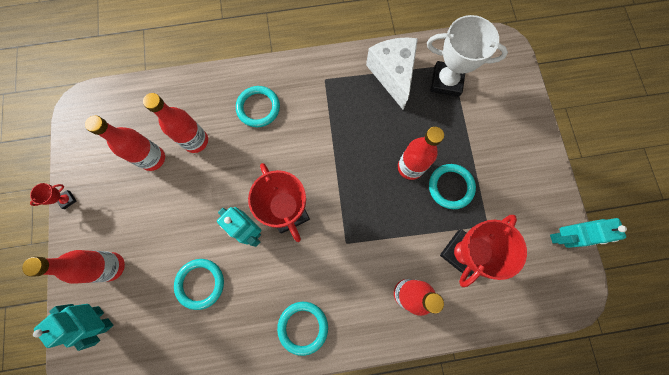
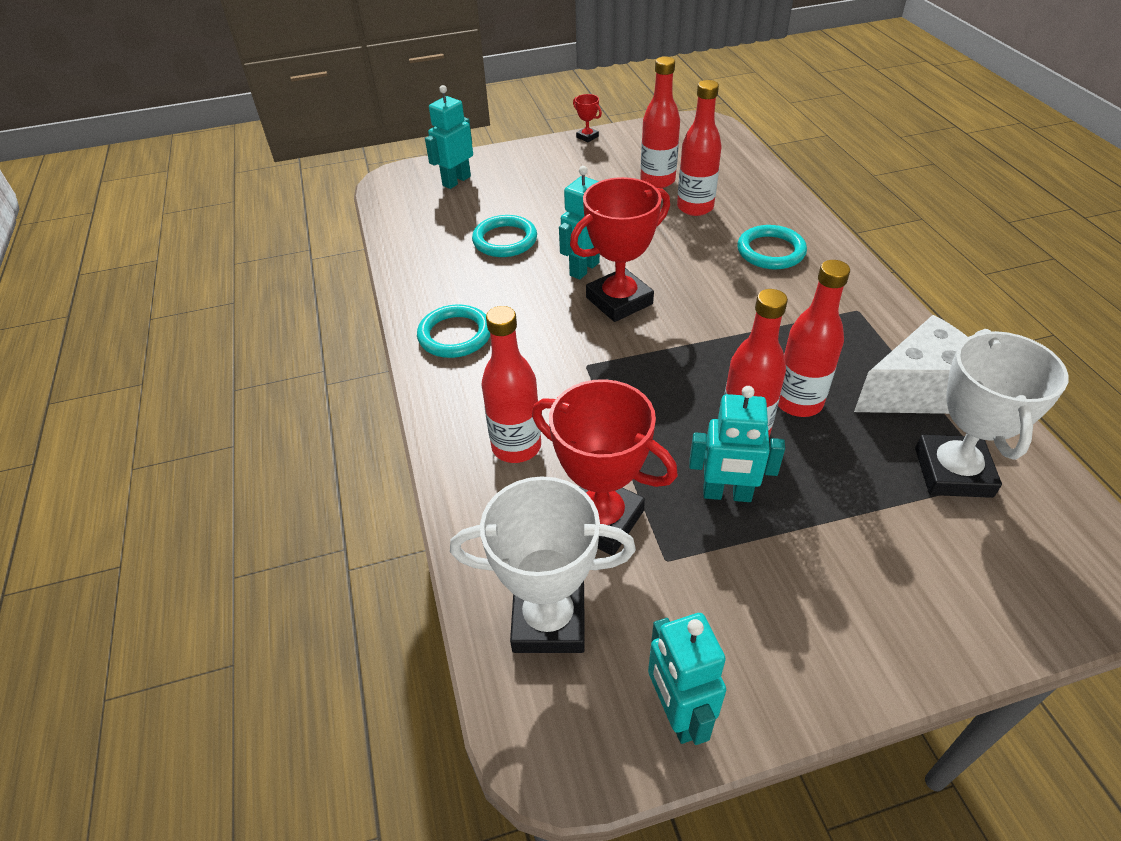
camera: 85 degrees right, 30 degrees down
(112, 266) = (516, 176): red bottle -> red bottle (798, 402)
(450, 187) = (727, 494): turquoise ring -> turquoise robot
(518, 287) = (549, 620): none -> white trophy

